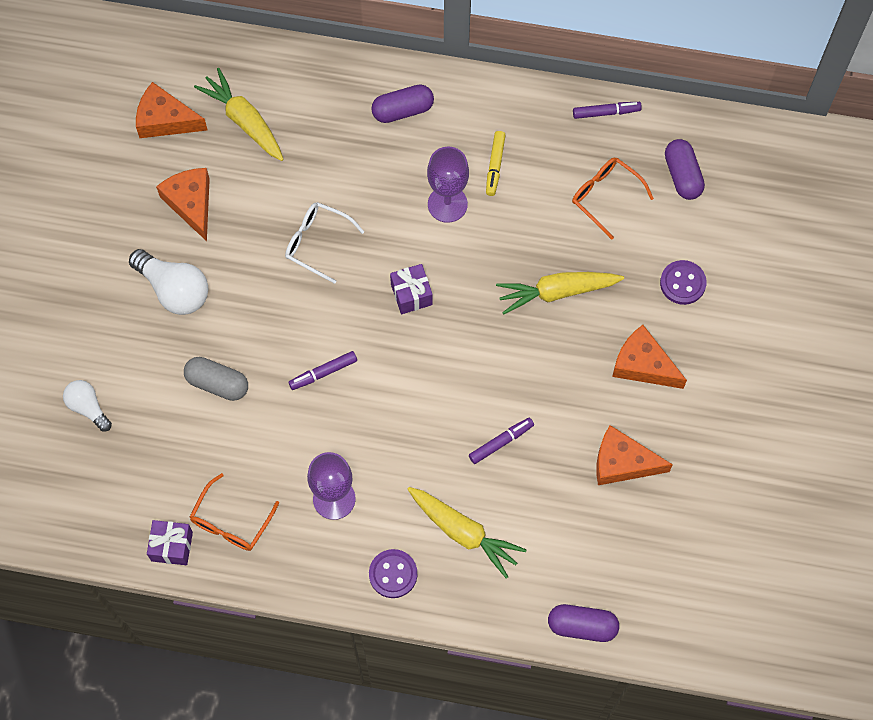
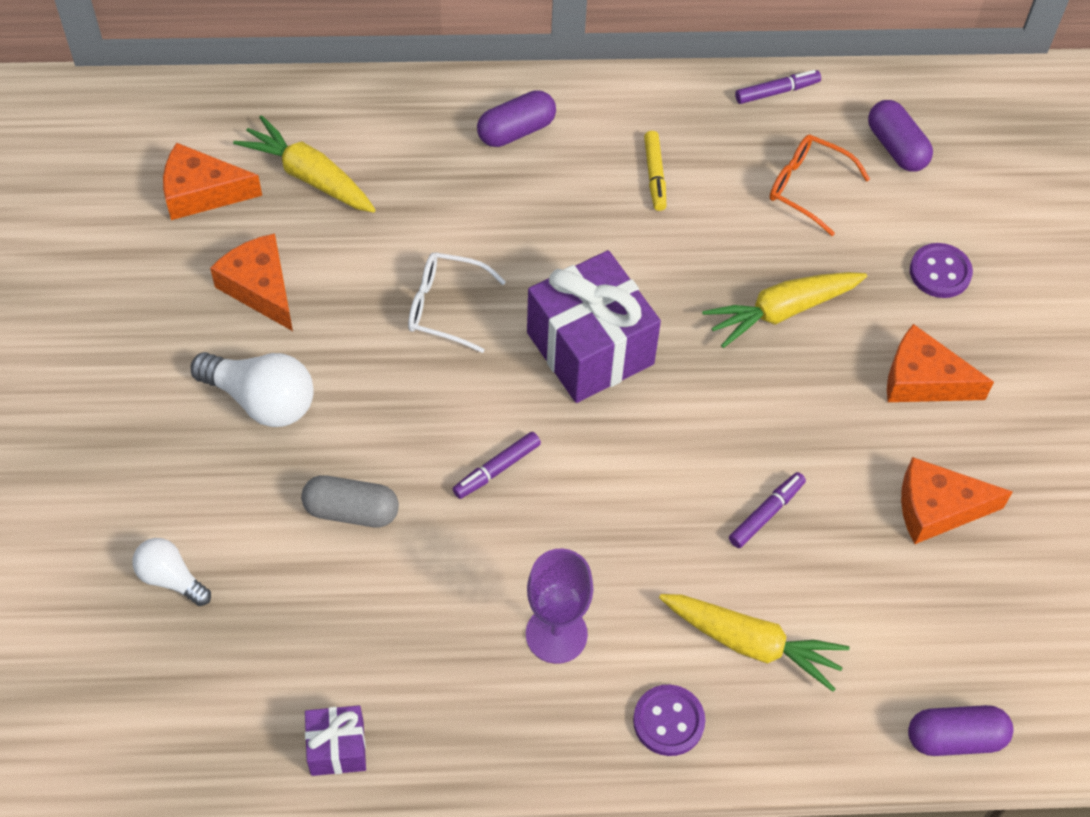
camera: 15 degrees left, 10 degrees down
(231, 522) = (416, 696): orange glasses -> none
(411, 294) = (590, 348): purple gift -> purple gift, size x2.01
(447, 204) = (606, 230): purple goblet -> none

